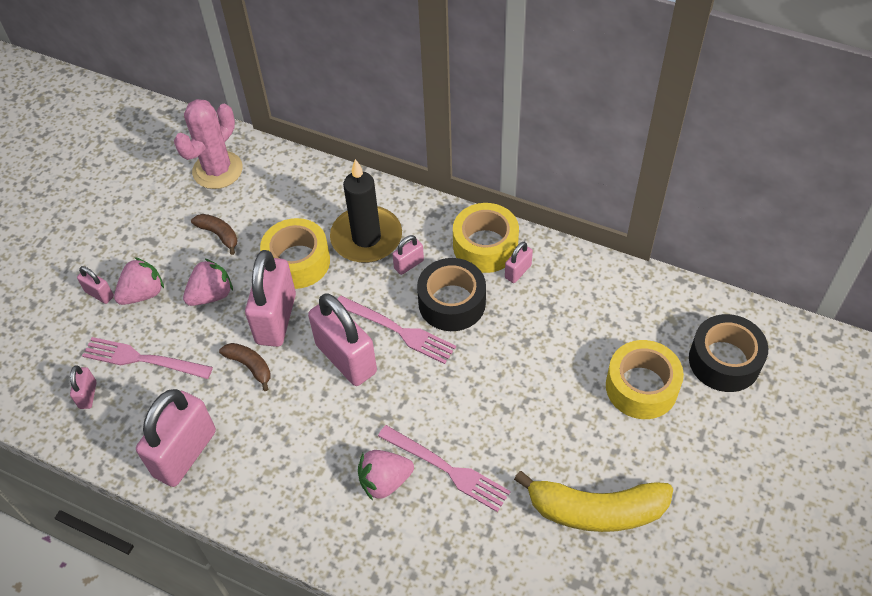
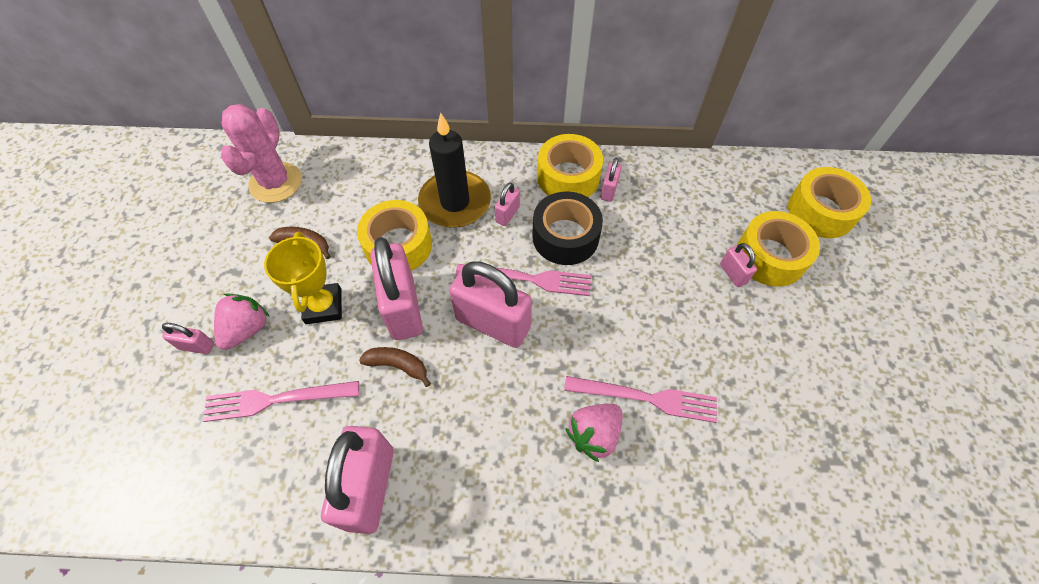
camera: 25 degrees left, 5 degrees up
(88, 395) = (227, 463): pink padlock -> pink padlock (733, 274)
(211, 295) = (323, 306): pink strawberry -> yellow trophy
(595, 510) = (800, 385): yellow banana -> none
(724, 361) = (821, 211): black tape -> yellow tape

